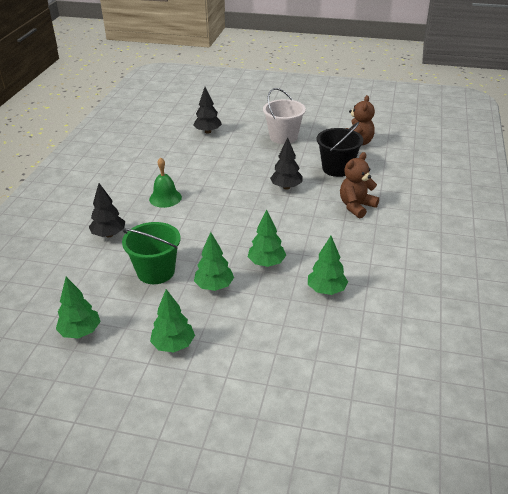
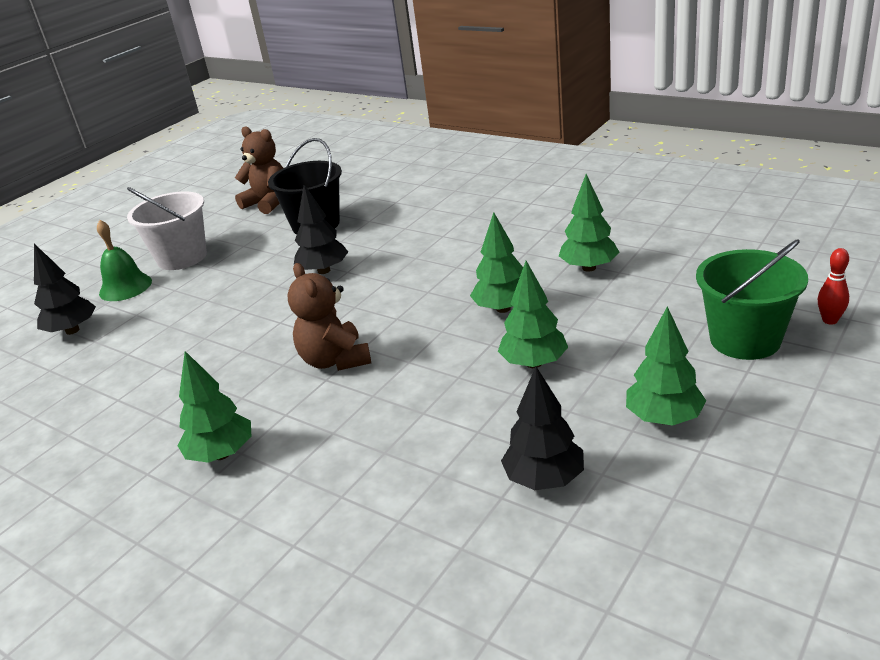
camera: 65 degrees left, 5 degrees down
(80, 332) = (594, 538): green tree -> green tree (222, 454)
(109, 234) = (303, 483): black tree -> black tree (544, 479)
(156, 271) = (460, 425): green bucket -> green bucket (745, 339)
(165, 198) = (242, 398): green bell -> green bell (125, 287)
(295, 415) = (830, 320): none -> red bowling pin
(356, 206) = (419, 223): brown teddy bear -> brown teddy bear (335, 360)

